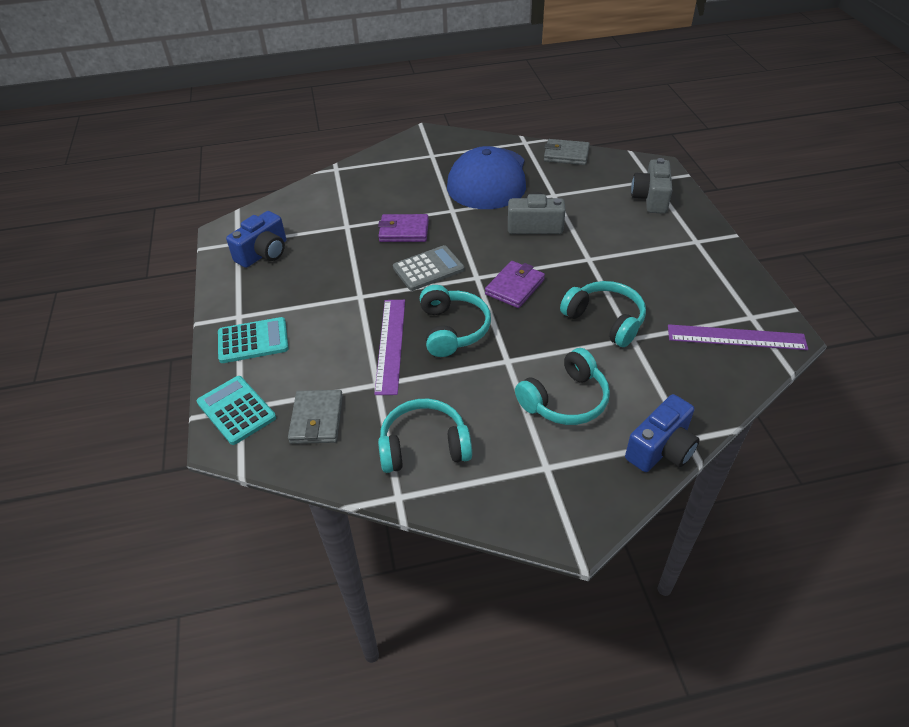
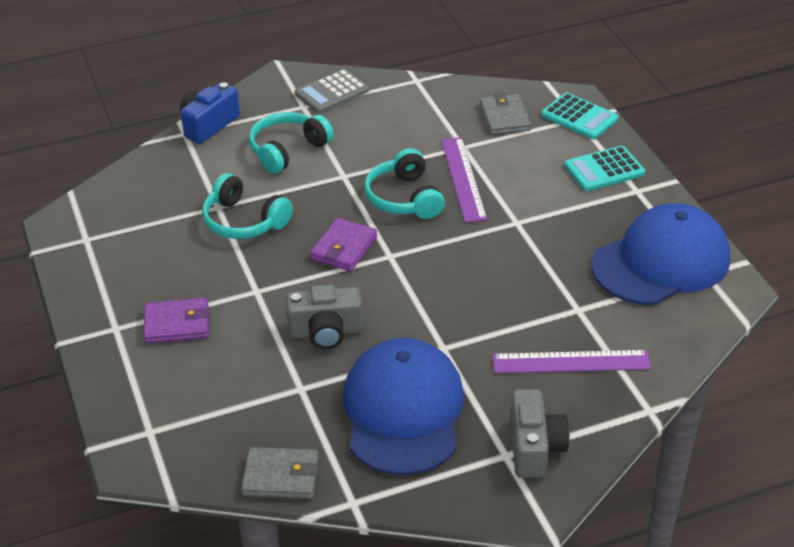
camera: 170 degrees right, 5 degrees down
(264, 253) = (661, 262): blue camera -> blue cap
(404, 231) = (498, 308): purple wallet -> purple wallet (177, 324)
(424, 446) = (405, 109): turquoise headphones -> none
(428, 269) = (450, 260): grey calculator -> grey calculator (331, 92)
(651, 198) = (159, 394): grey camera -> grey camera (534, 448)
(736, 337) = (111, 217): purple ruler -> purple ruler (571, 362)

